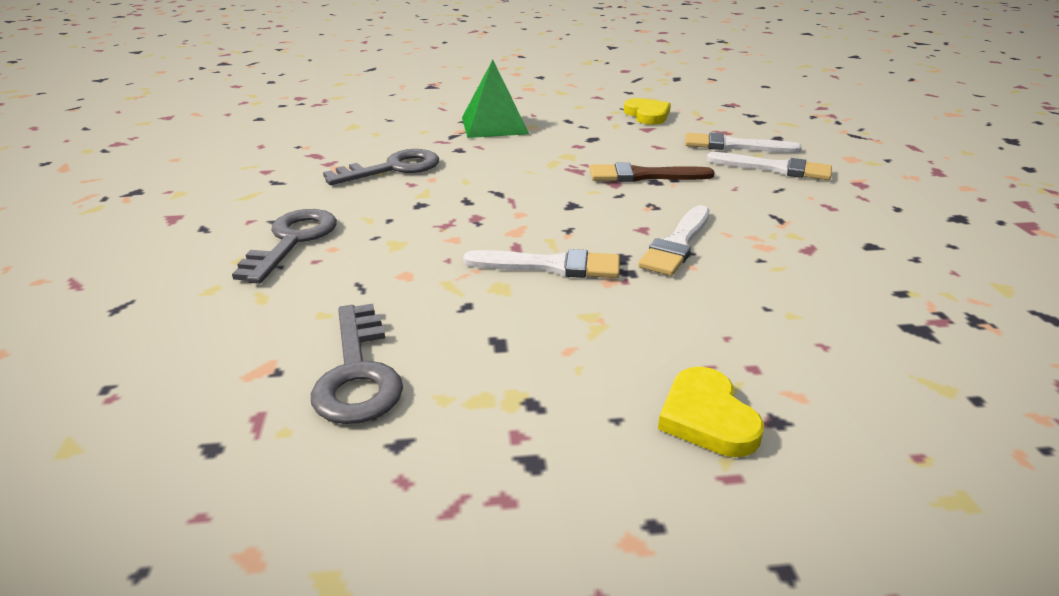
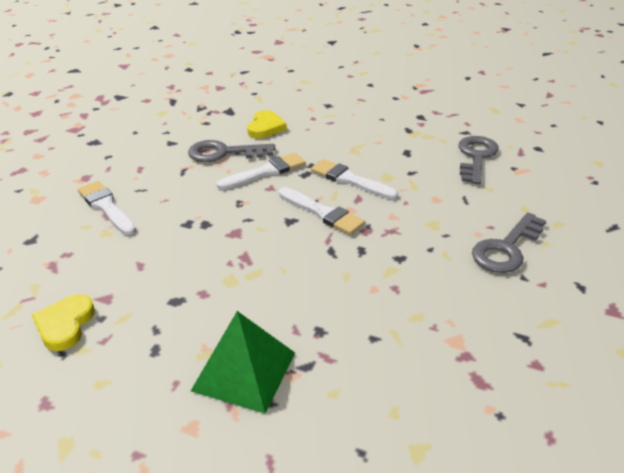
camera: 150 degrees left, 5 degrees up
(393, 168) = (402, 318): grey key -> grey key (224, 153)
(643, 176) = (206, 231): brown brush -> none
(707, 417) = (350, 111): yellow heart -> yellow heart (265, 127)
(733, 146) = (84, 242): white brush -> white brush (323, 213)

